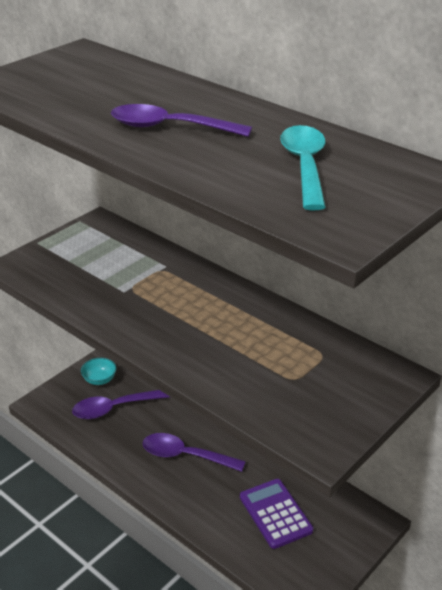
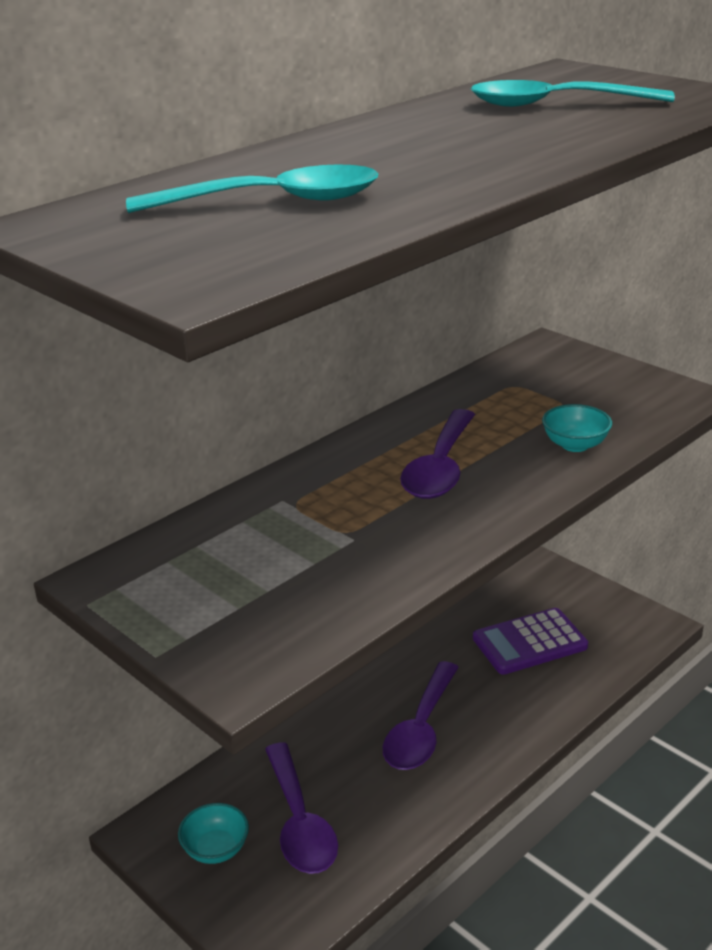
camera: 85 degrees left, 5 degrees down
(97, 91) = (273, 202): none -> turquoise spoon
(170, 127) = (438, 157): purple spoon -> purple spoon (440, 468)
(233, 381) = (575, 445): none -> turquoise bowl

